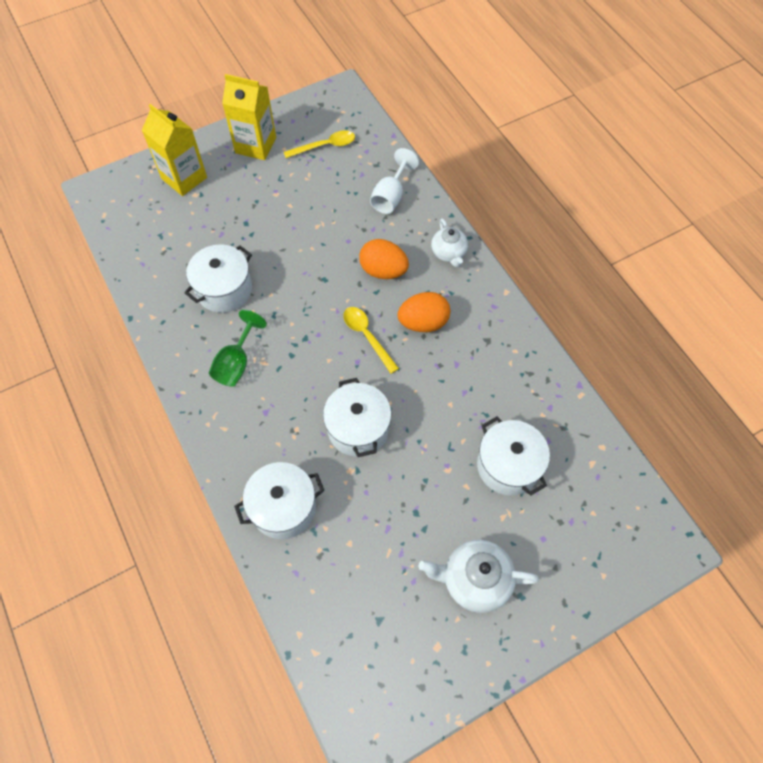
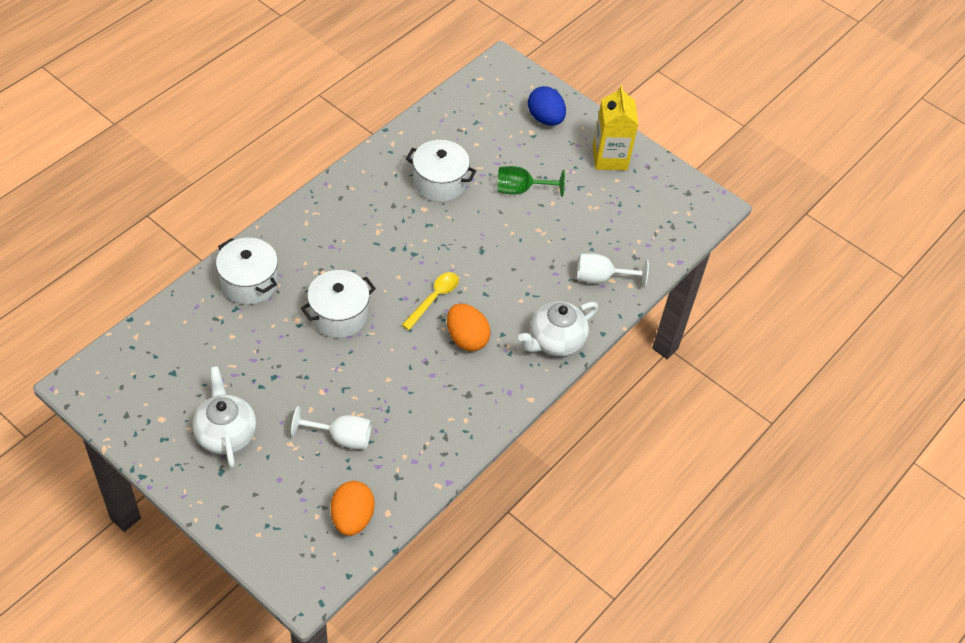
camera: 65 degrees right, 10 degrees down
(184, 178) = (545, 118): yellow carton -> blue egg
(236, 363) = (370, 213): green goblet -> green goblet (521, 190)
(325, 146) = (636, 210): yellow spoon -> none
(383, 271) = (511, 293): orange egg -> orange egg (352, 518)
(448, 253) = (555, 341): white teapot -> white teapot, size x1.53
(508, 465) = (341, 438): white pot -> white goblet

